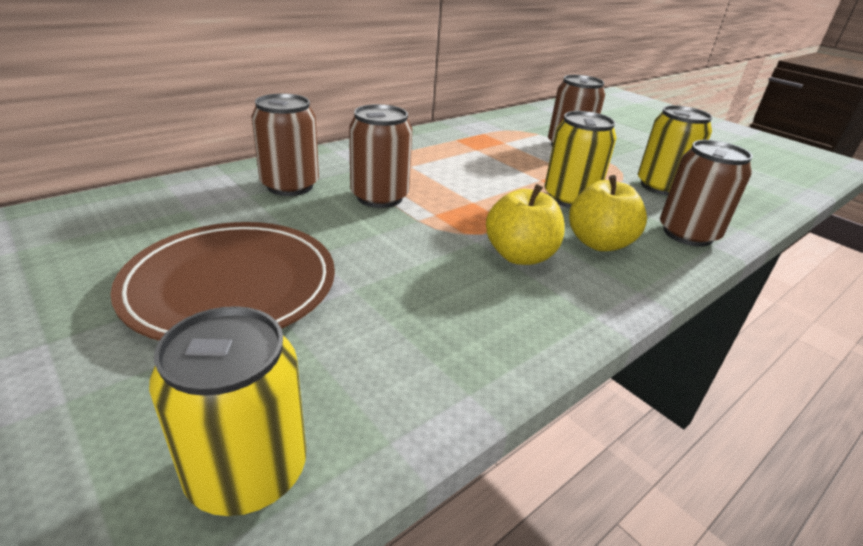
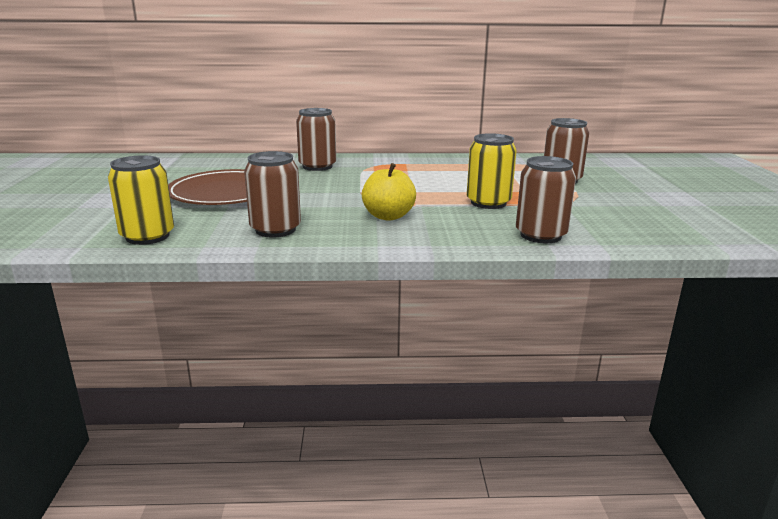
camera: 40 degrees right, 10 degrees down
(379, 197) = (357, 179): brown can -> brown can (275, 230)
(599, 243) = (455, 223): yellow apple -> none
(661, 187) = (589, 212): yellow can -> none

